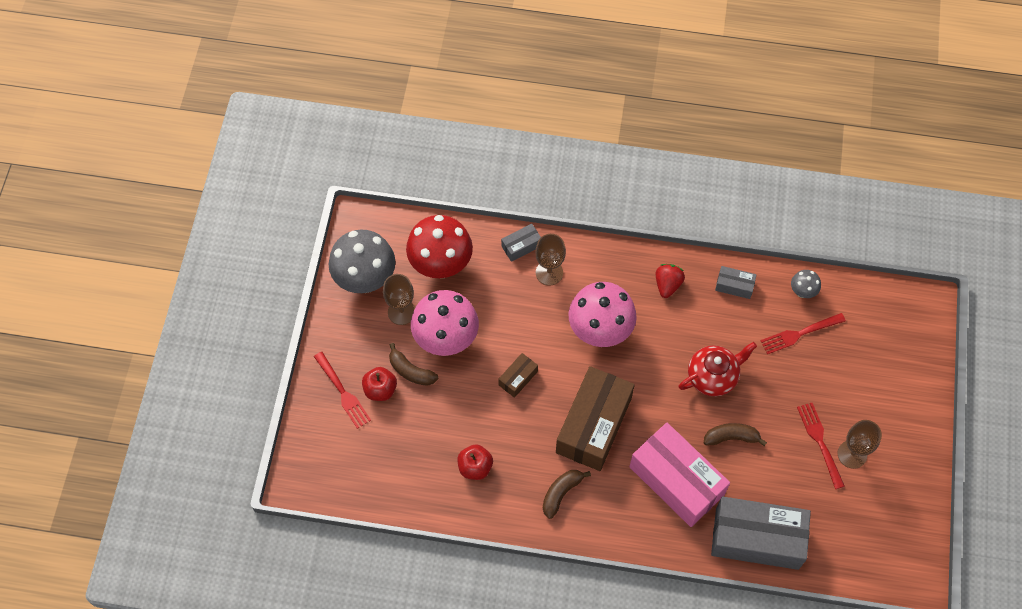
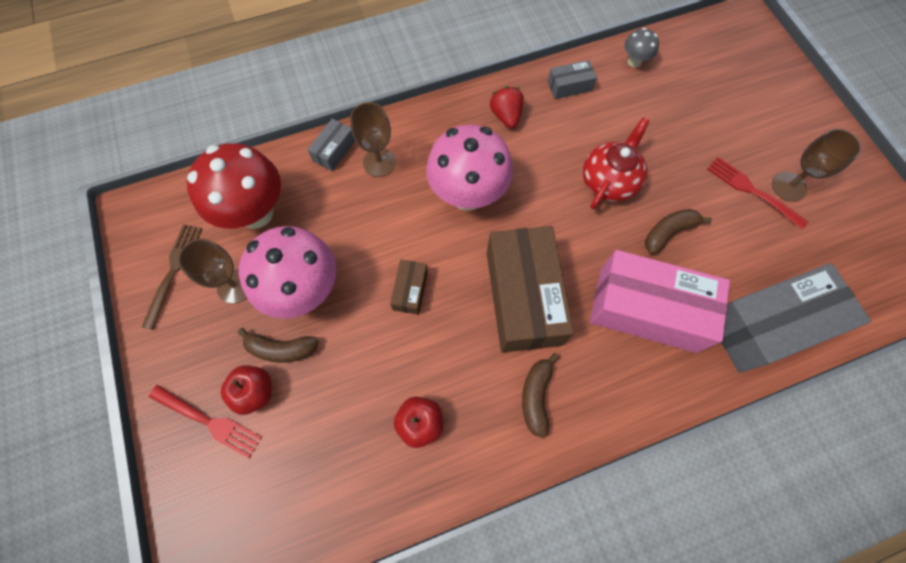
camera: 30 degrees left, 5 degrees up
(365, 280) = (173, 272): grey mushroom -> brown fork
(800, 333) = (659, 99): red fork -> none

